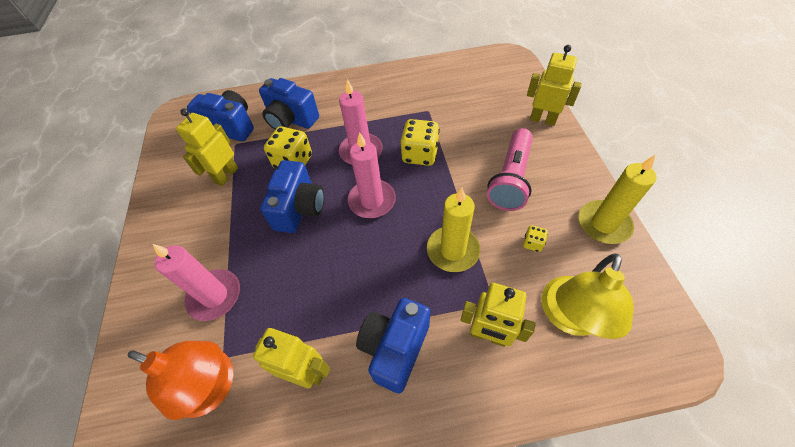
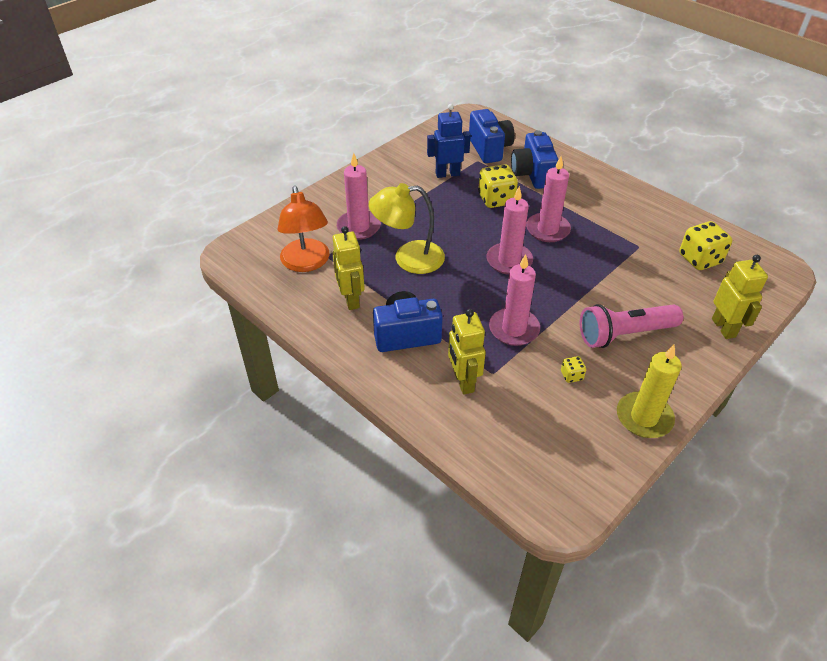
camera: 50 degrees right, 10 degrees down
(226, 175) = (447, 174): yellow robot -> blue robot
(299, 208) = (461, 226): blue camera -> none
(420, 154) = (584, 265): yellow dice -> yellow dice (699, 259)
(453, 250) = (514, 329): yellow candle -> pink candle
(569, 317) = (524, 425): yellow lamp -> yellow lamp (408, 258)

